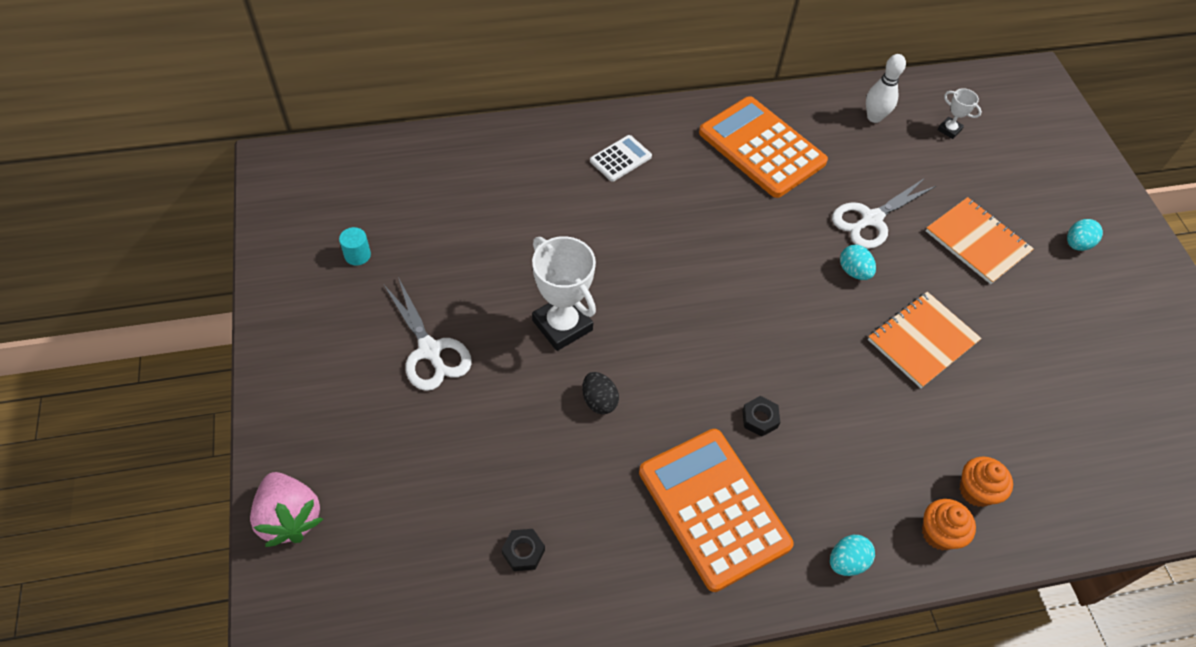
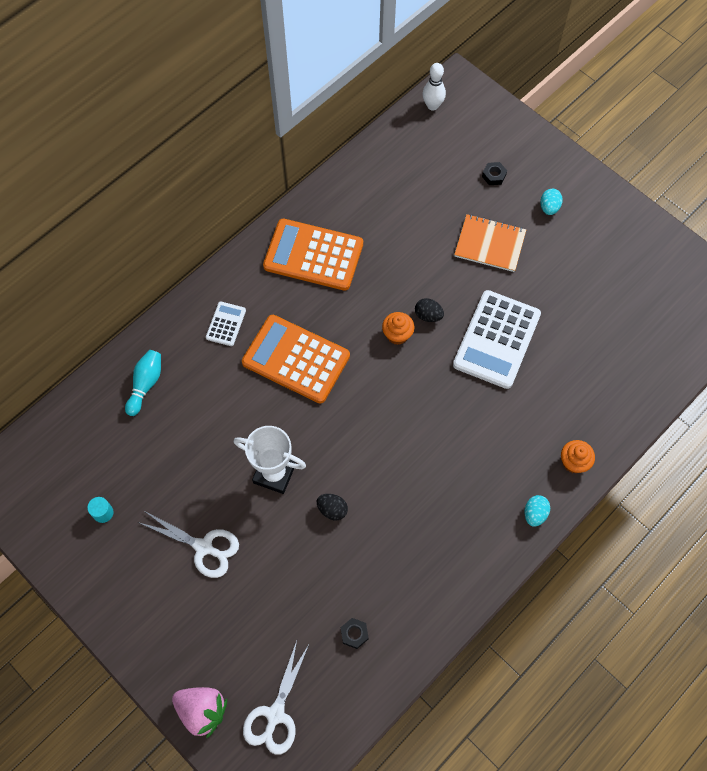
camera: 30 degrees left, 10 degrees up
(496, 167) = (145, 384): none -> turquoise bowling pin
(713, 508) = (443, 532): orange calculator -> orange calculator (296, 359)
(759, 419) = (434, 457): black nut -> black nut (494, 176)
(853, 271) = (428, 315): turquoise egg -> black egg
(871, 219) = (416, 268): white scissors -> white scissors (275, 714)
(874, 117) = (371, 183): white bowling pin -> white bowling pin (432, 106)
(922, 341) = (496, 339): orange notebook -> white calculator
(949, 130) = (425, 164): white trophy -> none
(976, 491) = (579, 421): orange cupcake -> orange cupcake (397, 334)

